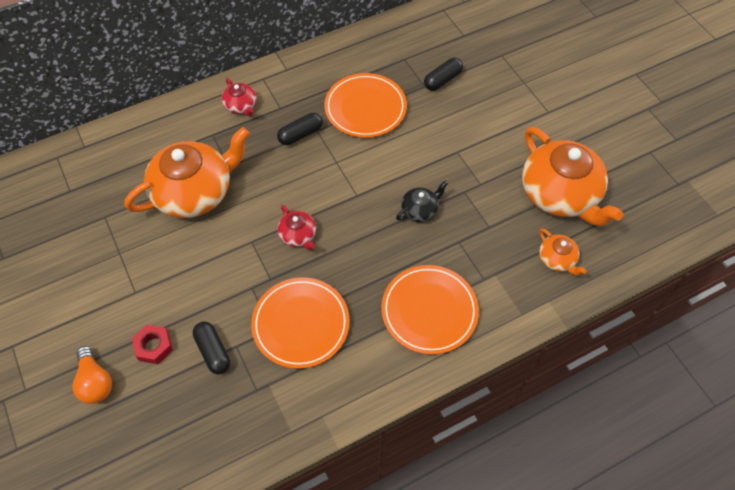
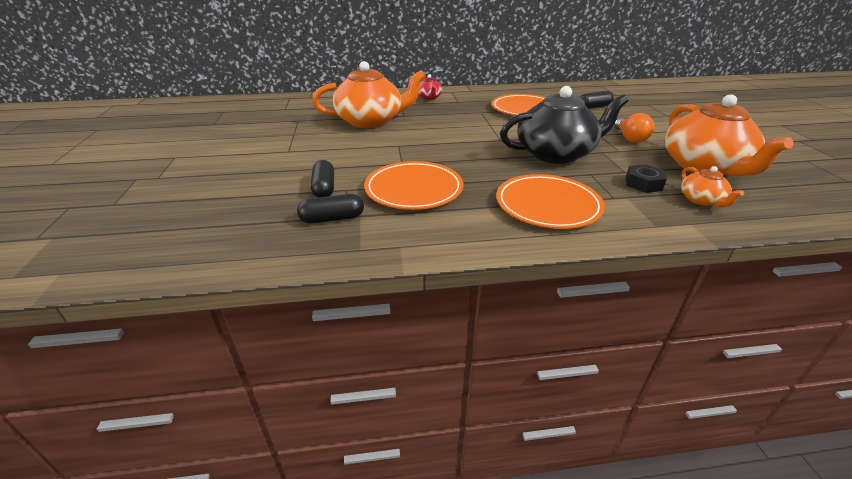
camera: 20 degrees right, 25 degrees down
(95, 382) = (213, 184): orange light bulb -> orange light bulb (630, 138)
(154, 346) = (277, 177): red nut -> none
(298, 235) = (439, 148): red teapot -> none
(300, 134) = (467, 112): black capsule -> black capsule (332, 219)
(420, 210) = (556, 154): black teapot -> black teapot, size x2.21
(507, 245) = (643, 184): none -> black nut

